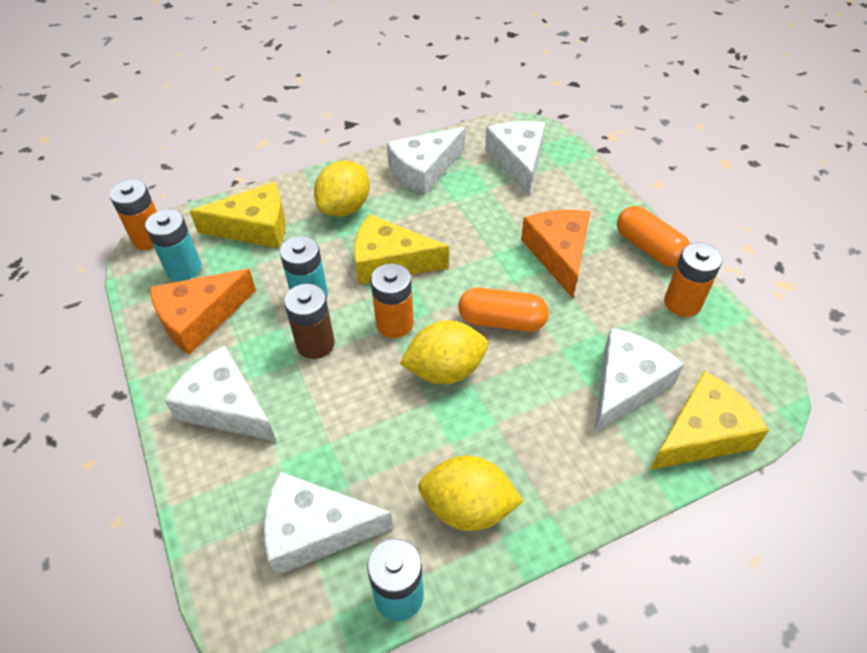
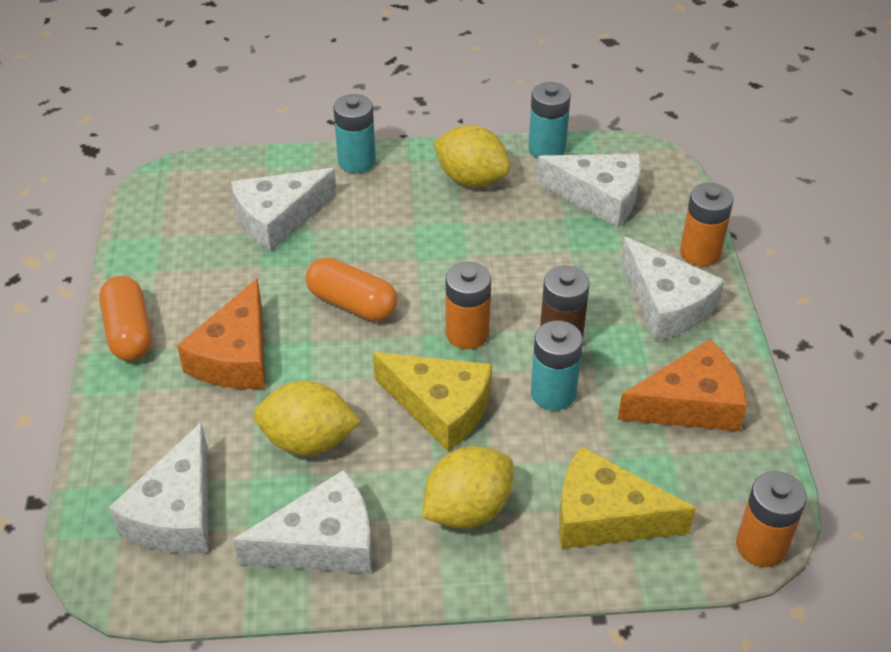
camera: 160 degrees left, 5 degrees down
(184, 268) = (709, 479): turquoise battery -> turquoise battery (356, 161)
(445, 370) = (437, 276): yellow lemon -> yellow lemon (308, 441)
(682, 303) = (155, 268): orange battery -> orange battery (700, 252)
(702, 434) = (248, 172): yellow cheese -> none

